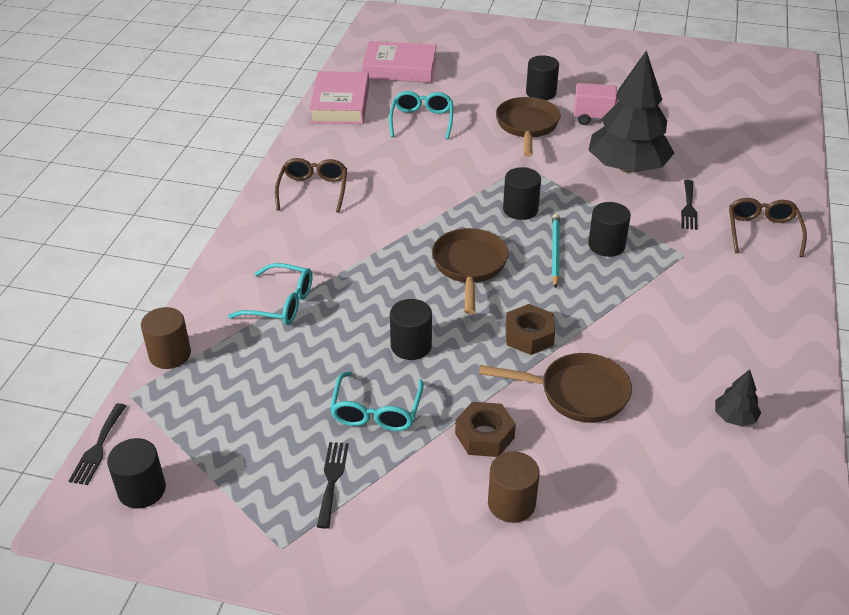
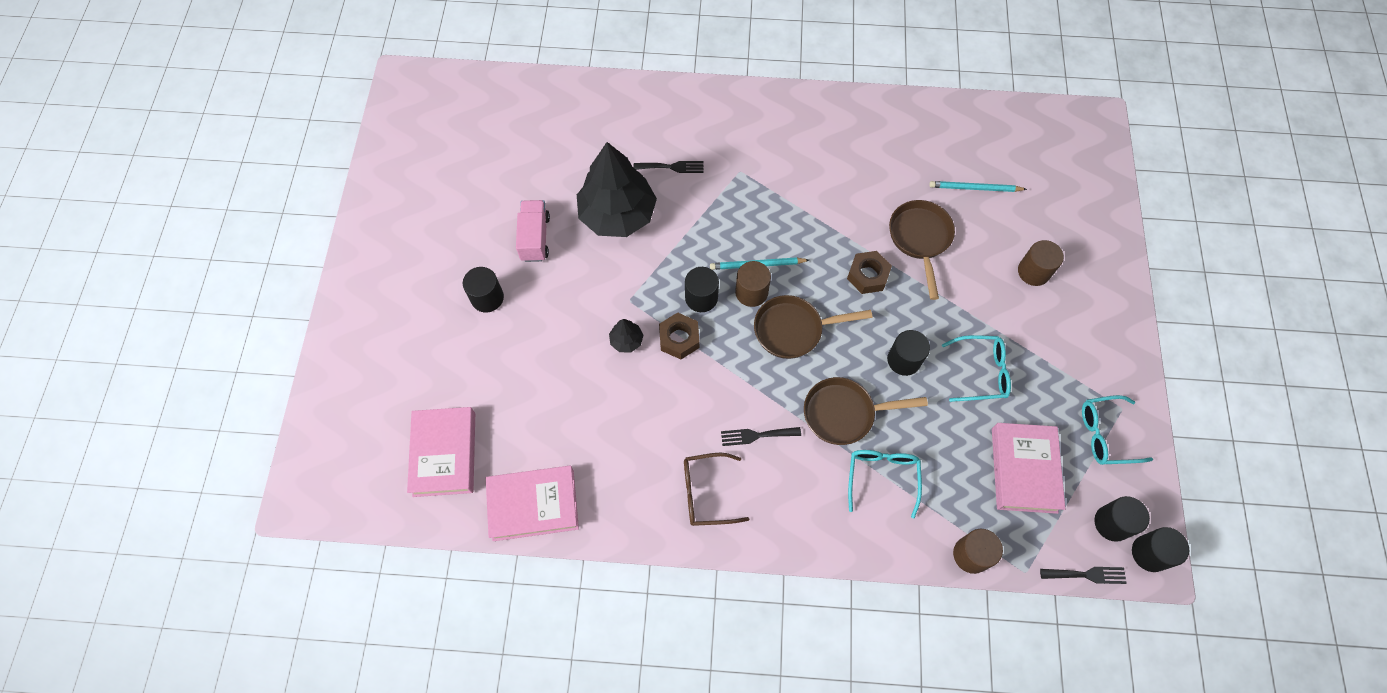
camera: 100 degrees left, 25 degrees up
(241, 421) = (1023, 470): none -> pink book
(332, 480) = (1054, 389): black fork -> black fork (756, 435)
(422, 121) = (558, 409): turquoise glasses -> turquoise glasses (1105, 434)
(484, 436) = (980, 295): brown nut -> brown nut (679, 339)
(521, 243) = (751, 292): none -> brown cylinder
(527, 126) = (557, 305): brown pan -> brown pan (844, 414)
(606, 245) = (739, 227): black cylinder -> black cylinder (1149, 553)
(657, 469) = (975, 188): none -> turquoise pencil
(734, 417) = (913, 144): black tree -> black tree (626, 340)
(762, 232) = (696, 116): brown glasses -> none

